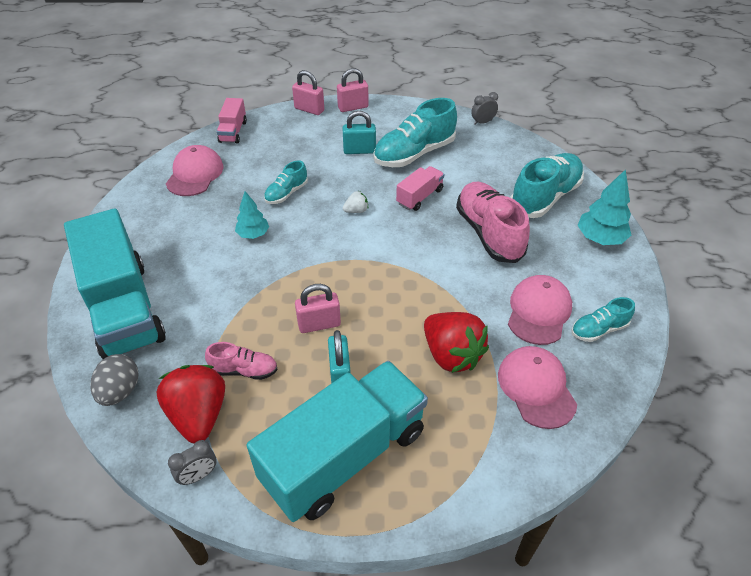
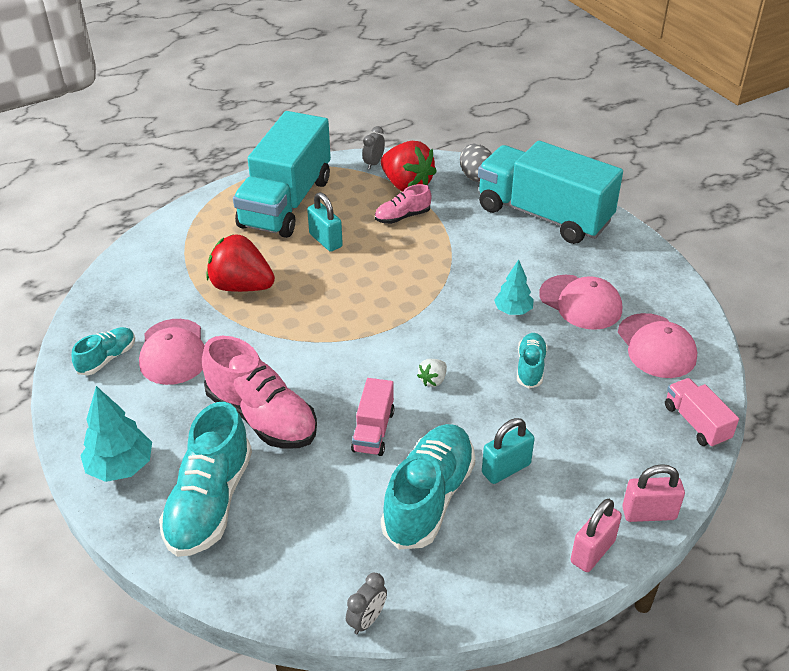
camera: 150 degrees right, 5 degrees down
(319, 324) = (373, 265): pink padlock -> none
(536, 388) = (156, 290): pink cap -> pink cap (580, 302)

